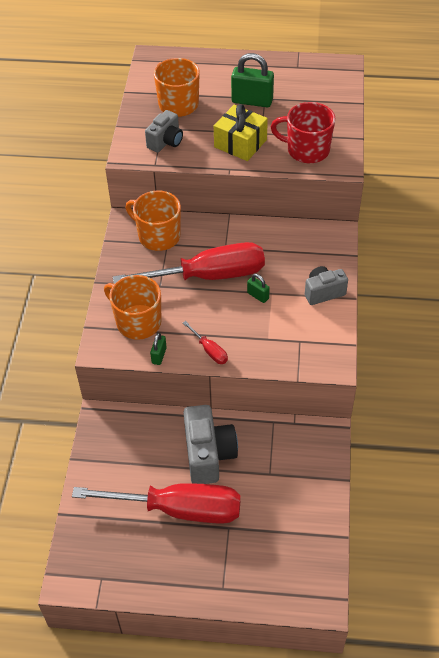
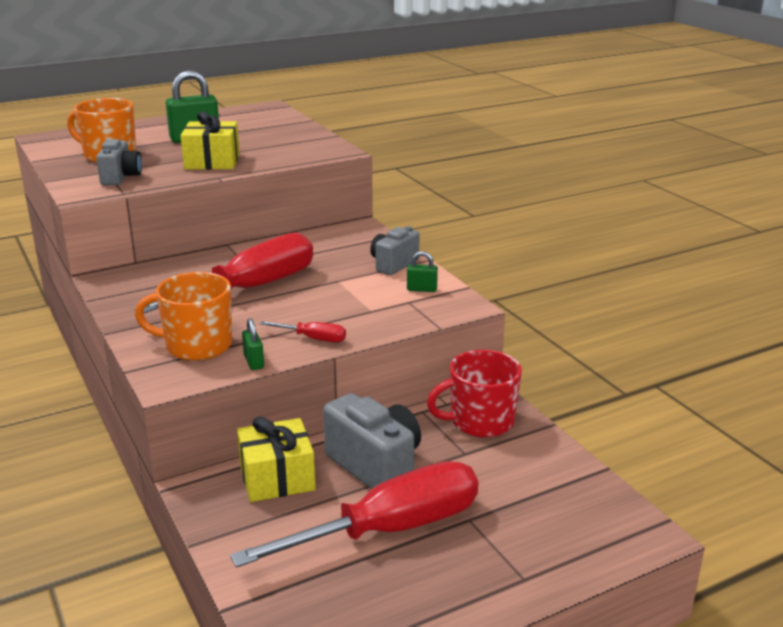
camera: 35 degrees left, 25 degrees down
(147, 432) = (277, 477): none -> yellow gift
(158, 236) = (156, 279): orange mug -> none
(258, 296) = (324, 286): green padlock -> green padlock (422, 289)
(307, 150) = (290, 151): red mug -> red mug (480, 421)

